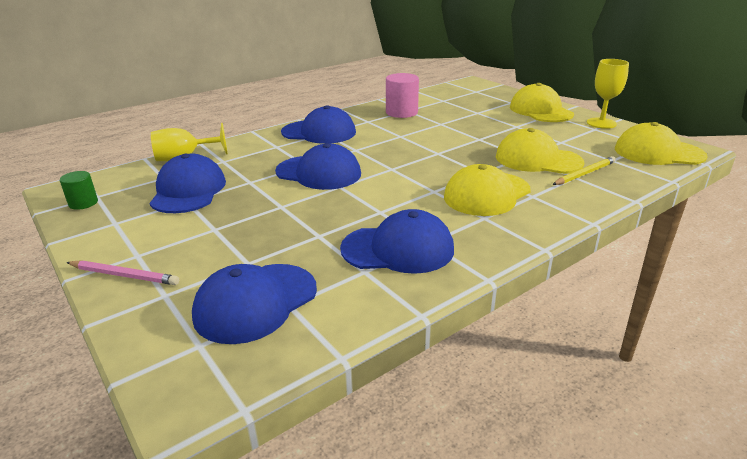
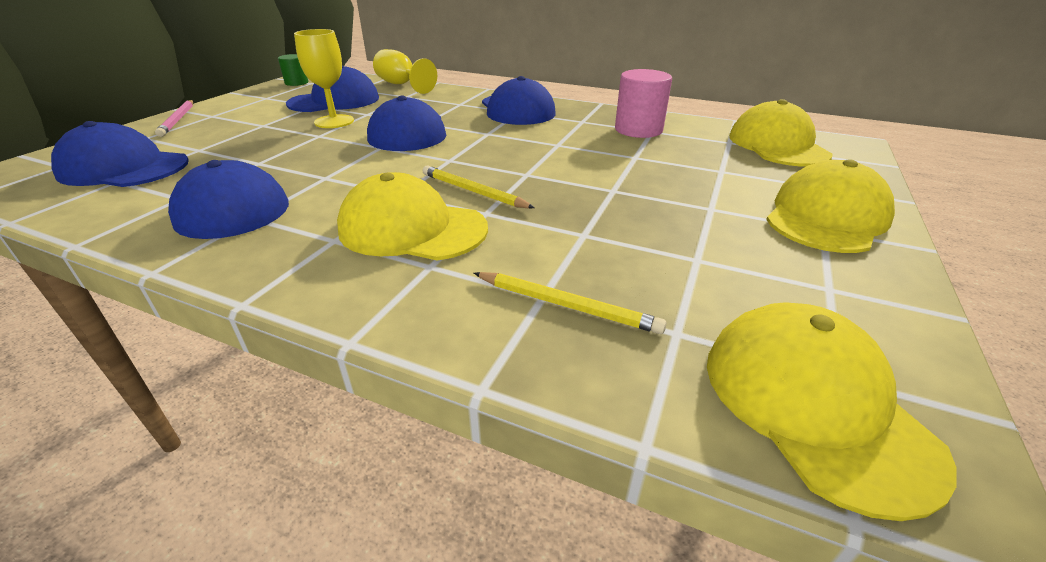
camera: 60 degrees right, 5 degrees up
(450, 170) = (473, 191): none -> yellow pencil
(538, 159) = (583, 249): yellow cap -> yellow cap (777, 145)
(601, 123) = (878, 293): yellow goblet -> yellow goblet (334, 121)

